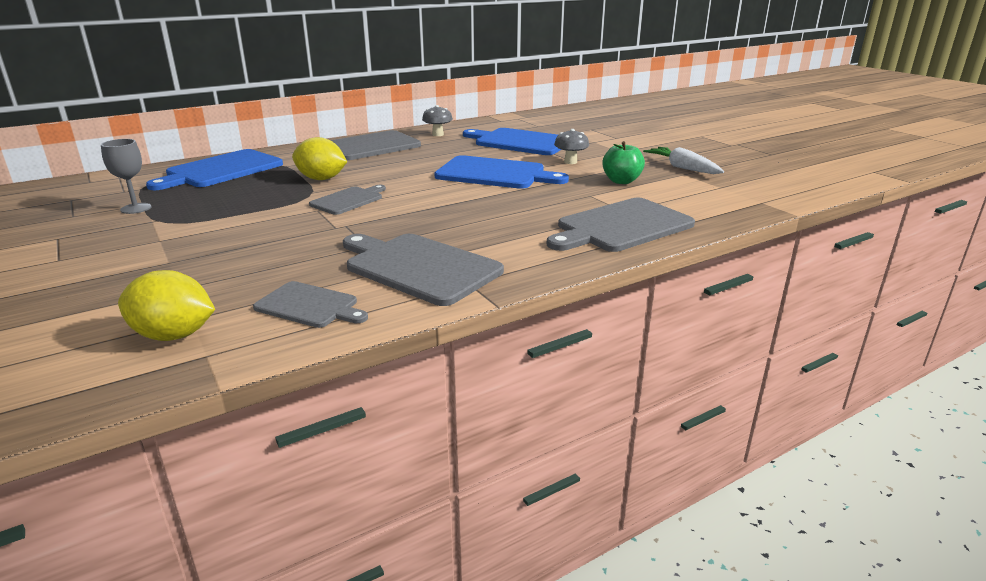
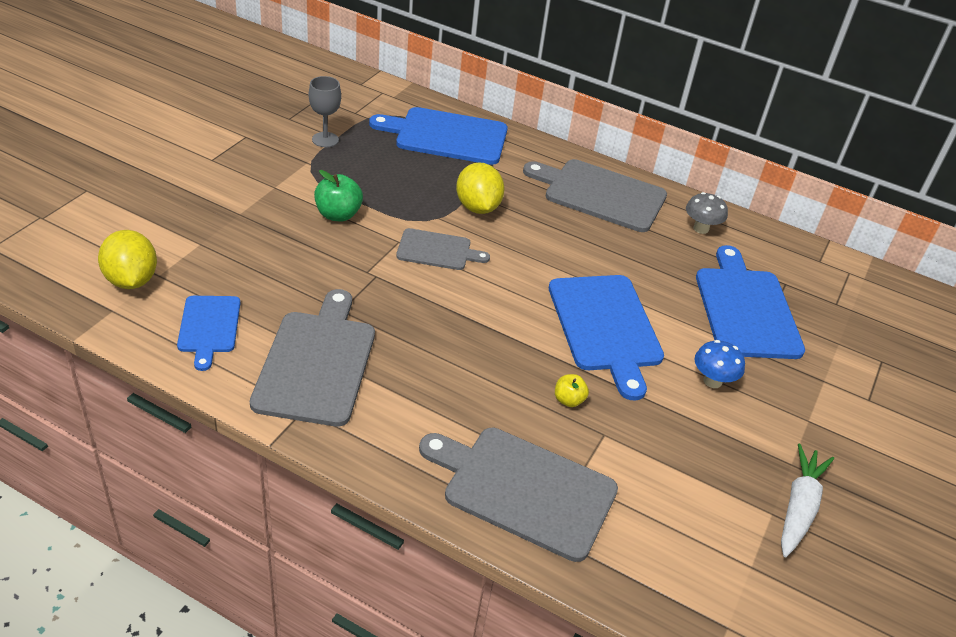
camera: 55 degrees right, 15 degrees up
(309, 306) = (209, 327): grey cutting board -> blue cutting board
(551, 197) = (568, 400): none -> yellow apple
(570, 162) = (712, 381): grey mushroom -> blue mushroom
(621, 181) = (682, 452): green apple -> green apple (338, 215)

